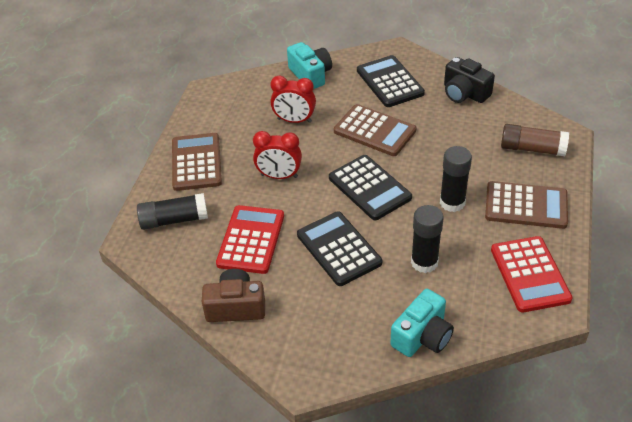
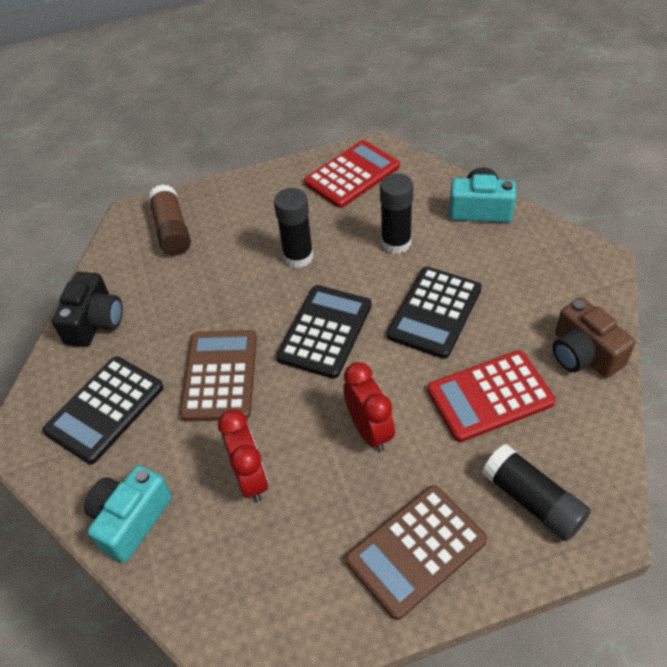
camera: 120 degrees left, 5 degrees up
(526, 205) = (264, 206): brown calculator -> none

